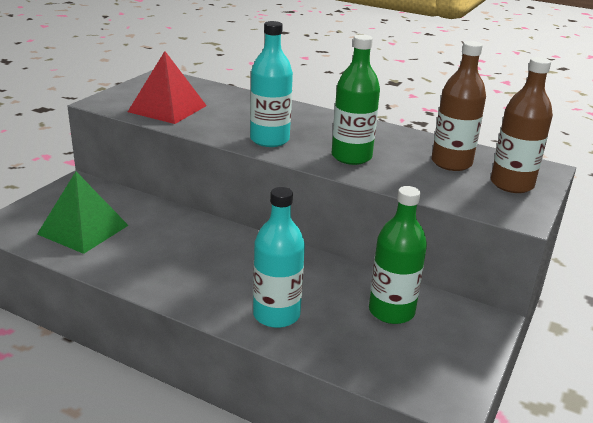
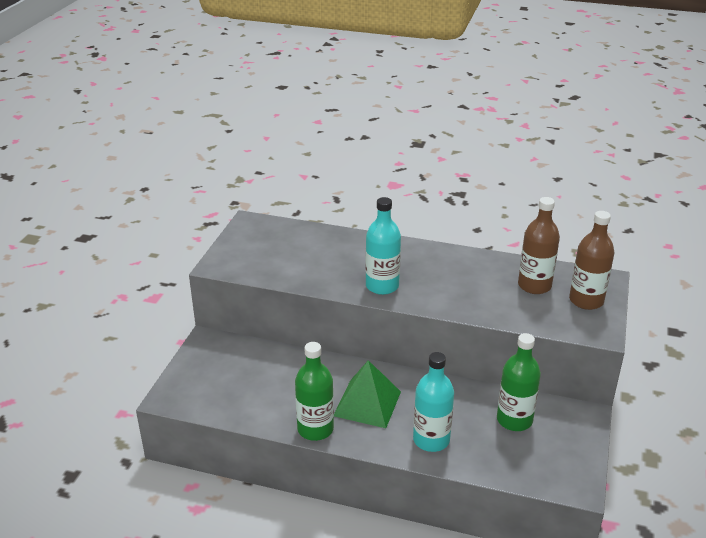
camera: 10 degrees left, 5 degrees up
(83, 229) = (240, 389): green pyramid -> green pyramid (367, 403)
(167, 108) = (278, 263): red pyramid -> none
(351, 157) = (455, 293): green bottle -> green bottle (315, 429)

